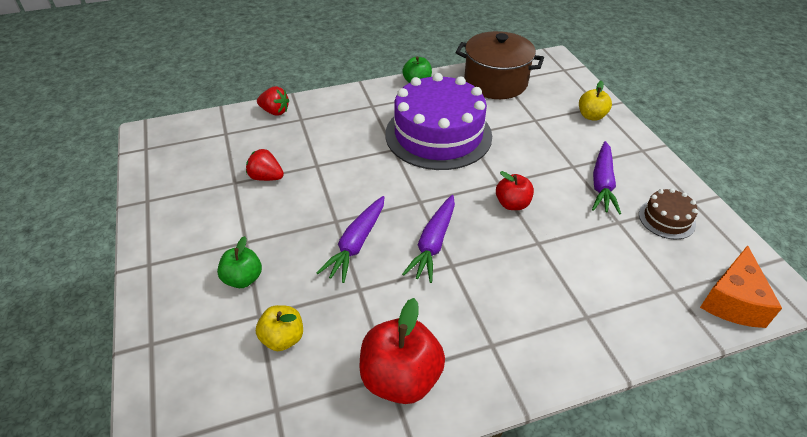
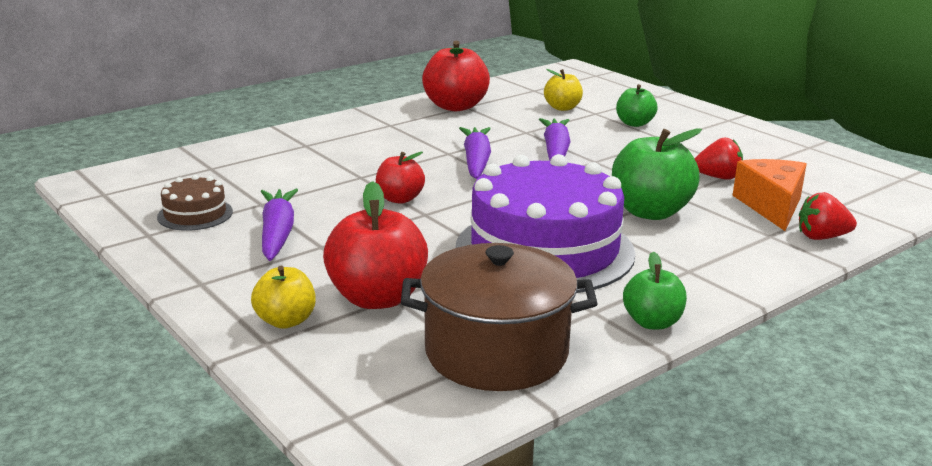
camera: 160 degrees right, 20 degrees down
(349, 152) = (650, 212): none -> green apple
(543, 120) = (377, 298): none -> red apple
(732, 301) = (150, 169): orange cheese -> orange cheese (771, 206)

